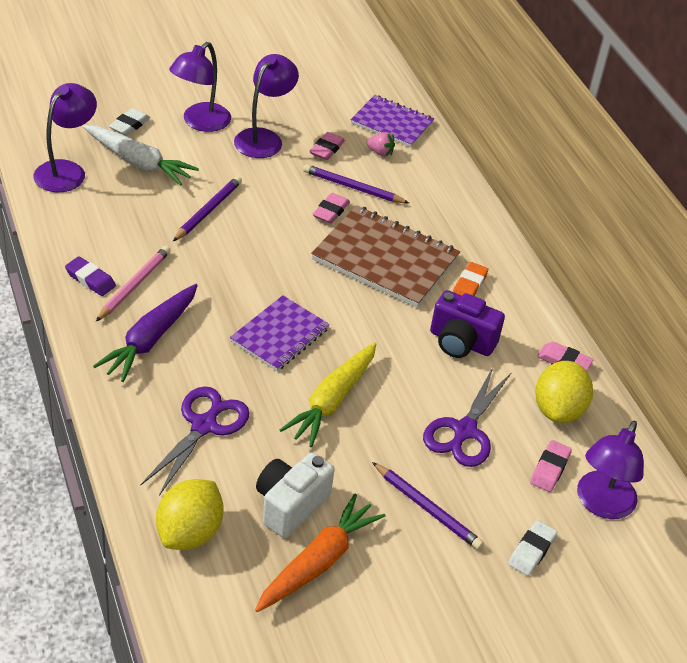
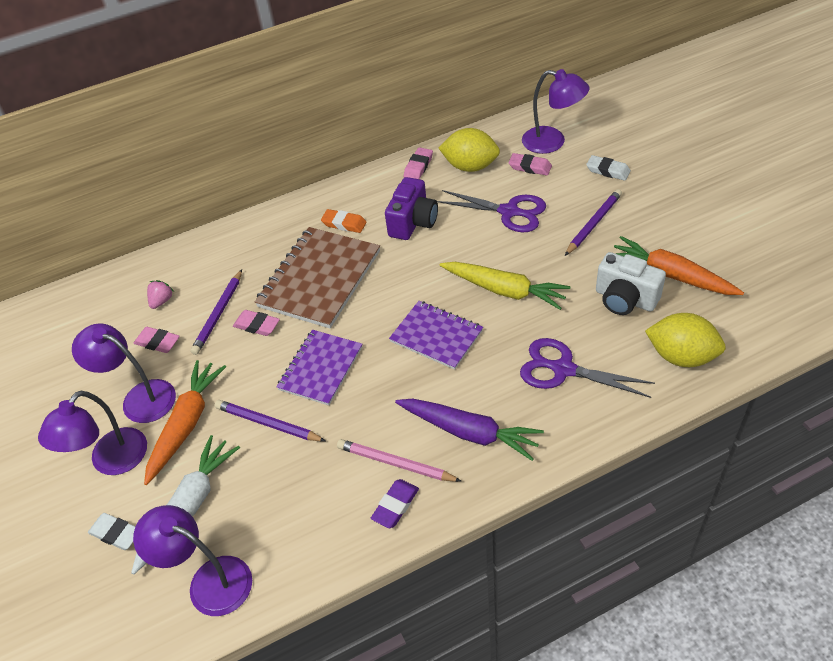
camera: 85 degrees left, 5 degrees up
(200, 123) = (111, 461): purple lamp -> purple lamp turned 90 degrees clockwise
(224, 164) = (186, 424): none -> orange carrot
(392, 123) = (113, 298): purple notebook -> purple notebook (321, 368)

